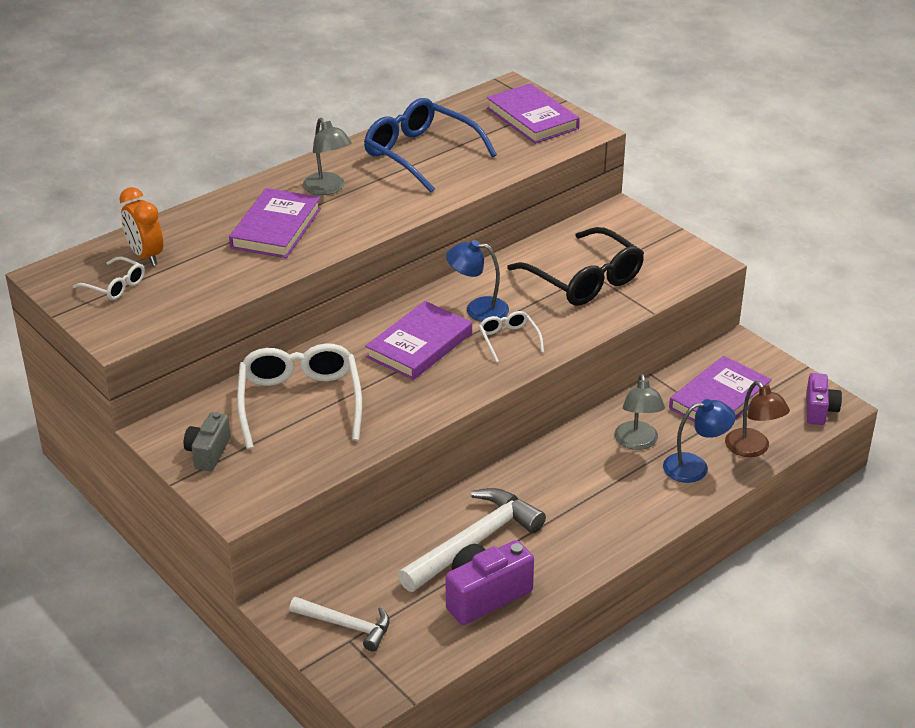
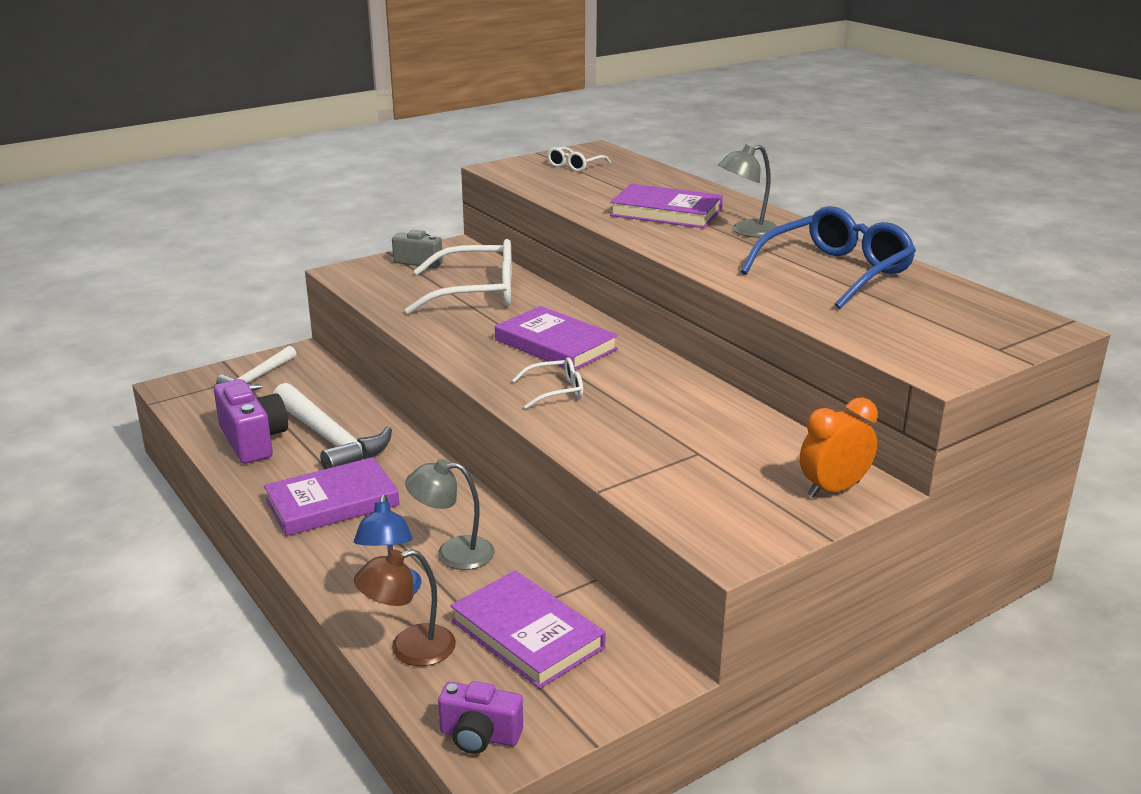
camera: 95 degrees right, 10 degrees down
(145, 256) = (621, 173): orange clock -> orange clock (833, 489)
(478, 309) = (620, 377): blue lamp -> none
(532, 118) = (959, 337): purple book -> purple book (332, 502)
(584, 280) = (681, 446): black glasses -> none

